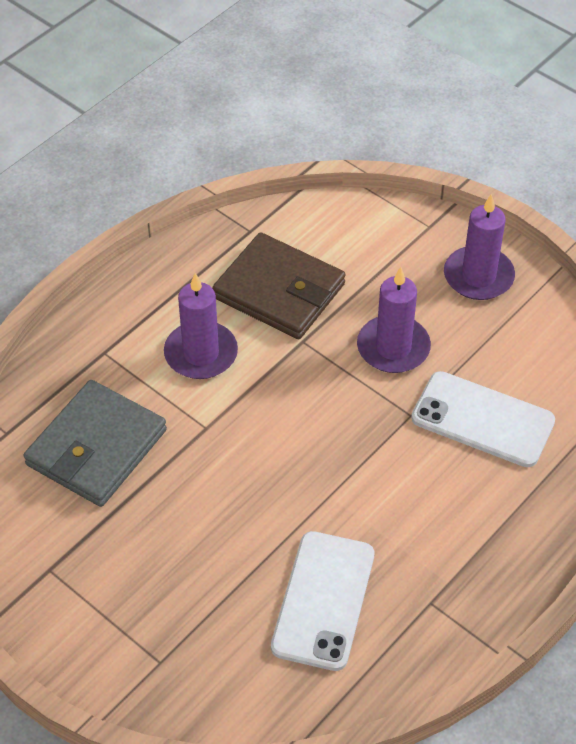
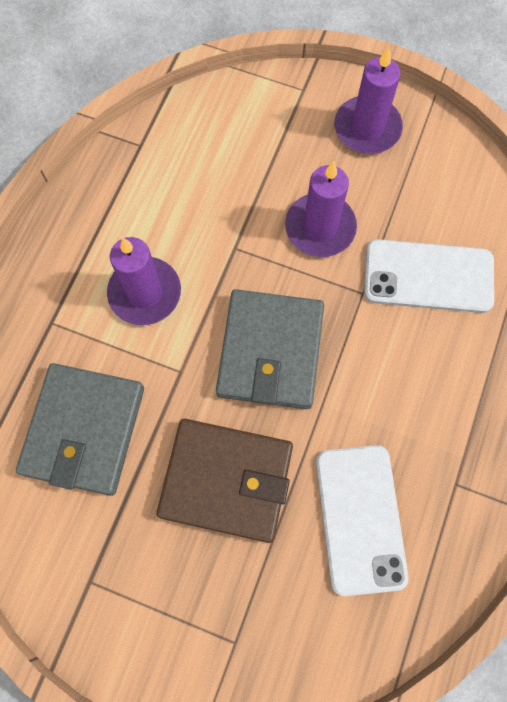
camera: 20 degrees left, 20 degrees up
(279, 291) = (192, 201): brown wallet -> brown wallet (226, 481)
(298, 436) = (270, 351): none -> grey wallet

